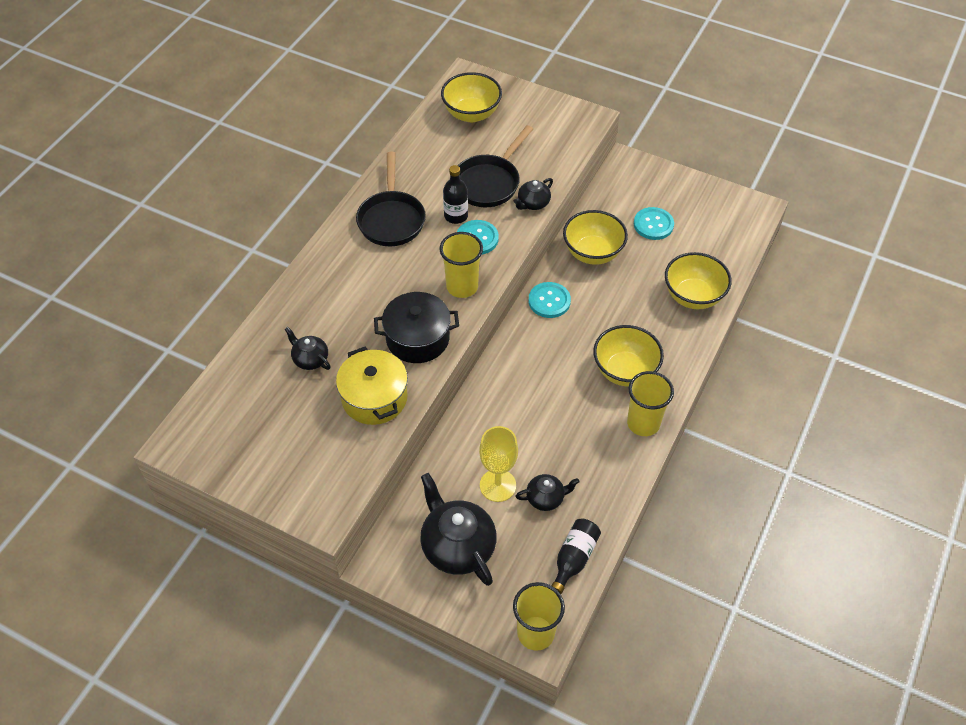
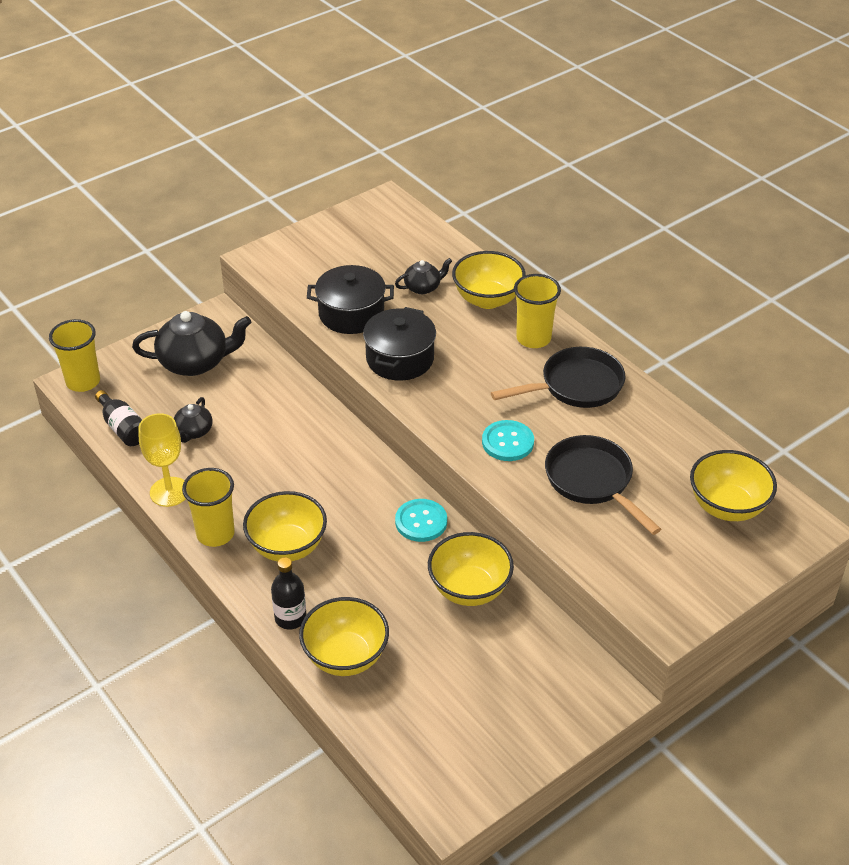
camera: 115 degrees right, 10 degrees down
(306, 307) = (487, 299): none -> yellow bowl
(374, 398) = (351, 314): yellow pot -> black pot
(391, 219) = (575, 386): black pan -> black pan turned 135 degrees clockwise
(456, 216) = (552, 436): black bottle -> black bottle (290, 618)
(462, 287) = (446, 409): yellow cup -> yellow cup (533, 338)
(497, 485) = (231, 405): yellow goblet -> yellow goblet (169, 492)
(533, 203) = (536, 508): black teapot -> none
(653, 224) = (482, 671): turquoise button -> none

